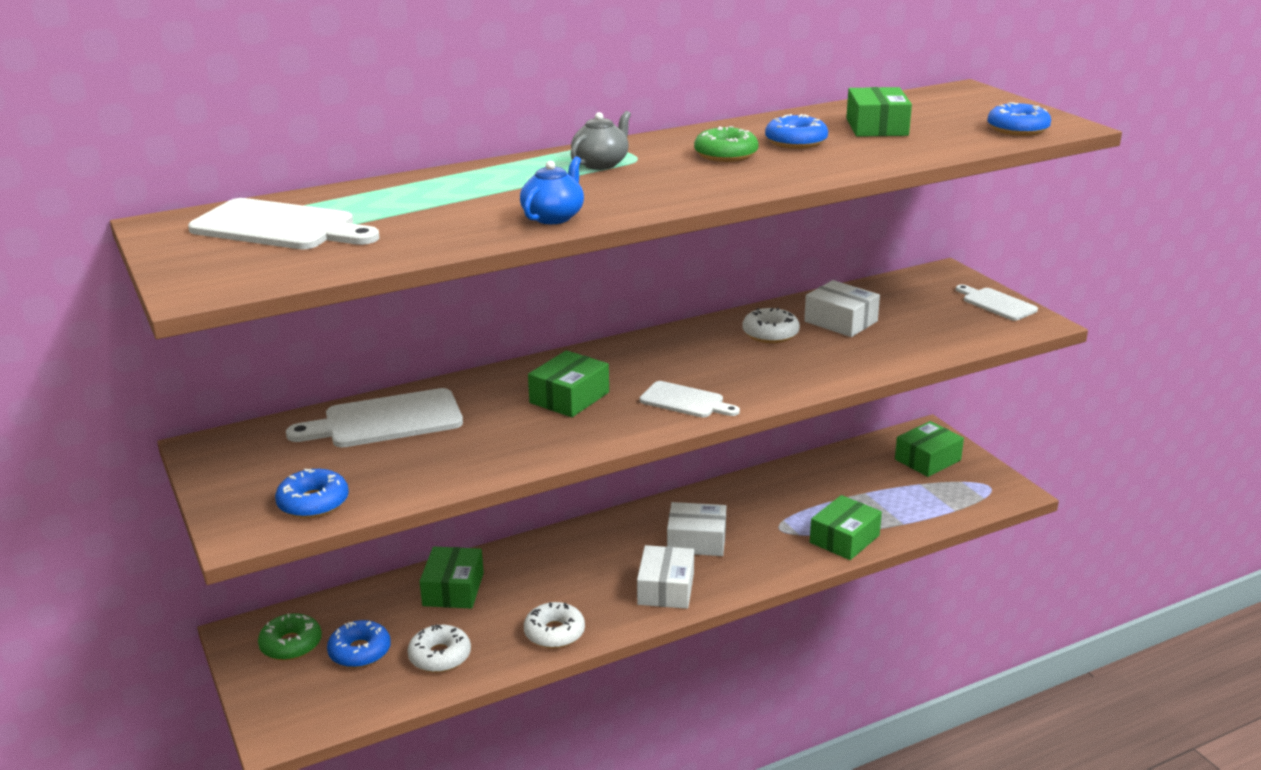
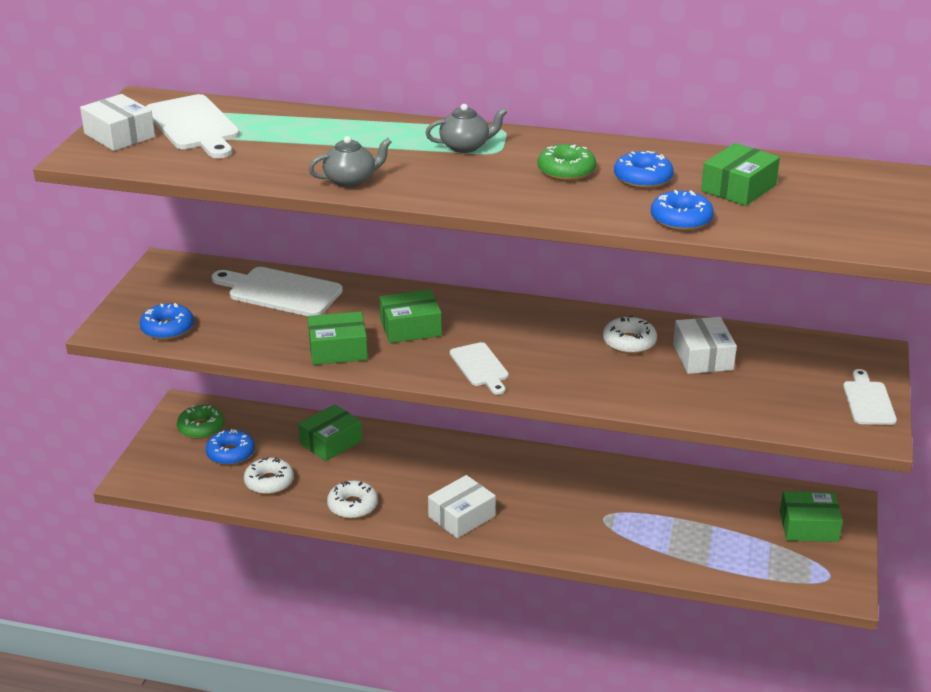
camera: 40 degrees right, 5 degrees up
(553, 217) = (351, 180): blue teapot -> grey teapot
(696, 541) = (530, 494): white box -> white box (119, 135)
(844, 539) = (641, 552): green box -> green box (338, 350)
(1017, 129) = (856, 235): blue donut -> blue donut (681, 219)

